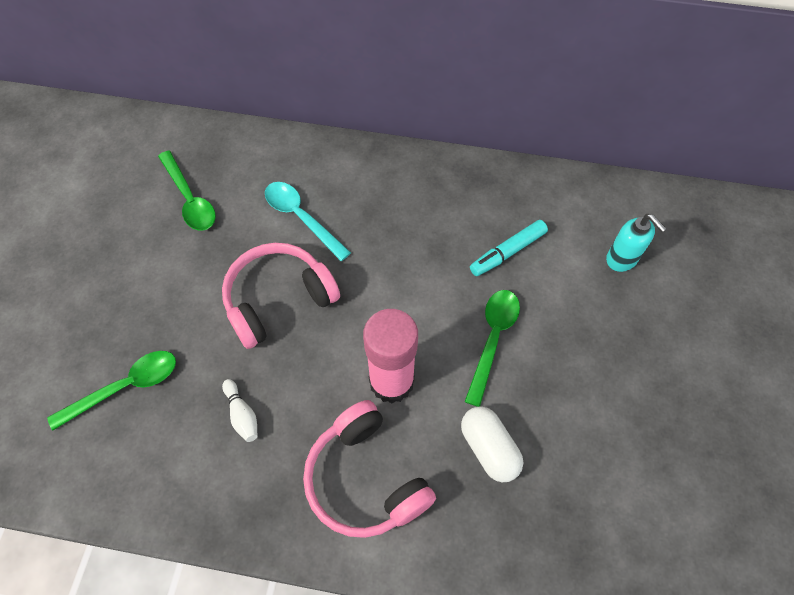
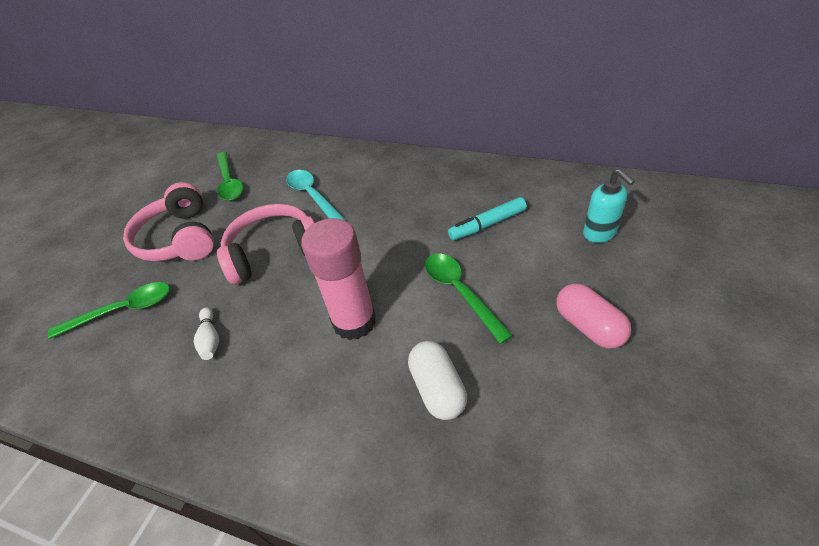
camera: 15 degrees right, 15 degrees down
(366, 478) = (305, 406): pink headphones -> pink headphones (180, 238)
(492, 339) = (460, 292): green spoon -> green spoon turned 60 degrees counterclockwise
(619, 370) = (588, 326): none -> pink capsule

